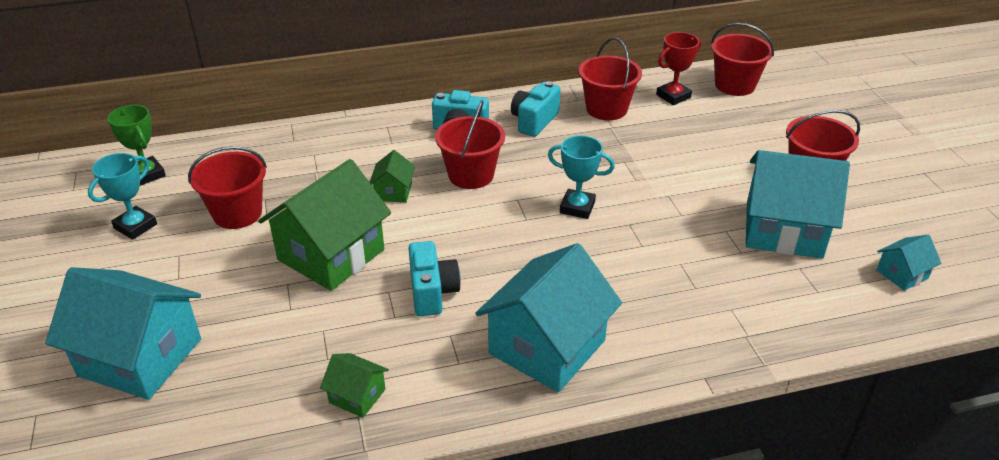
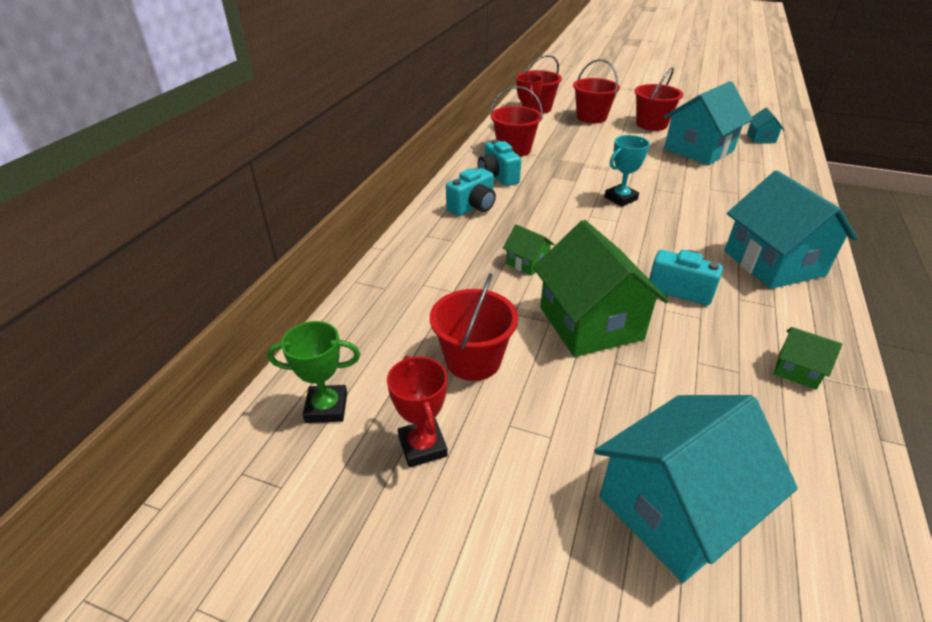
camera: 55 degrees left, 0 degrees up
(135, 226) = (422, 446): turquoise trophy -> red trophy
(357, 396) = (797, 370): green house -> green house turned 60 degrees clockwise
(471, 175) = (539, 222): red bucket -> red bucket (591, 117)

